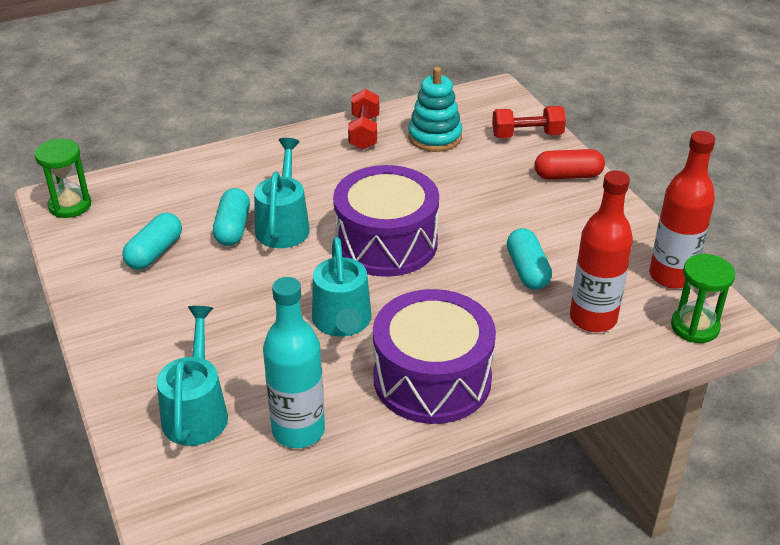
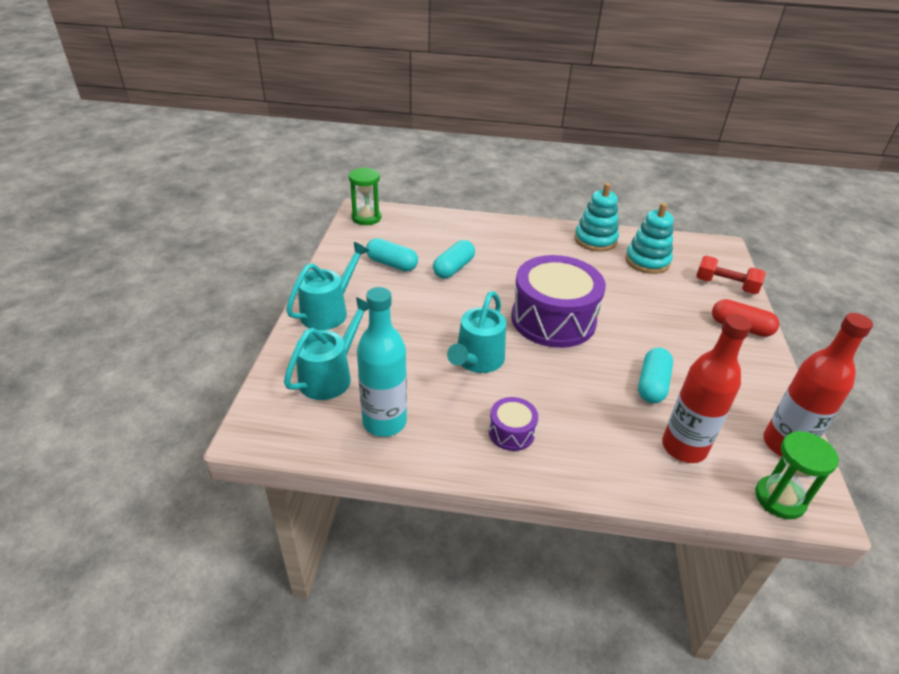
camera: 30 degrees right, 0 degrees up
(155, 252) = (392, 264): turquoise capsule -> turquoise capsule turned 60 degrees clockwise
(283, 224) = (489, 279): turquoise watering can -> turquoise watering can (329, 311)
(364, 132) = (595, 240): red dumbbell -> turquoise stacking toy
(432, 379) = (511, 432): purple drum -> purple drum, size x0.45

